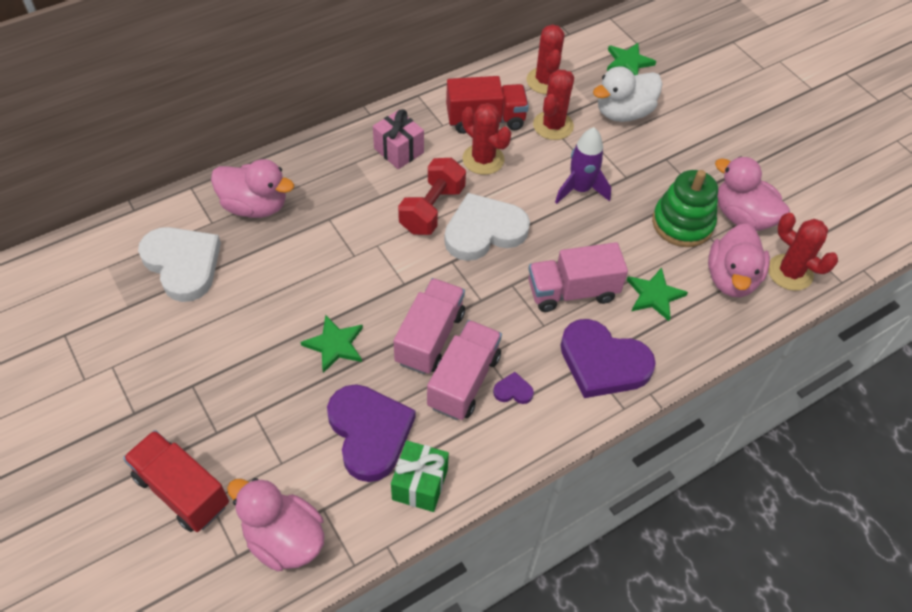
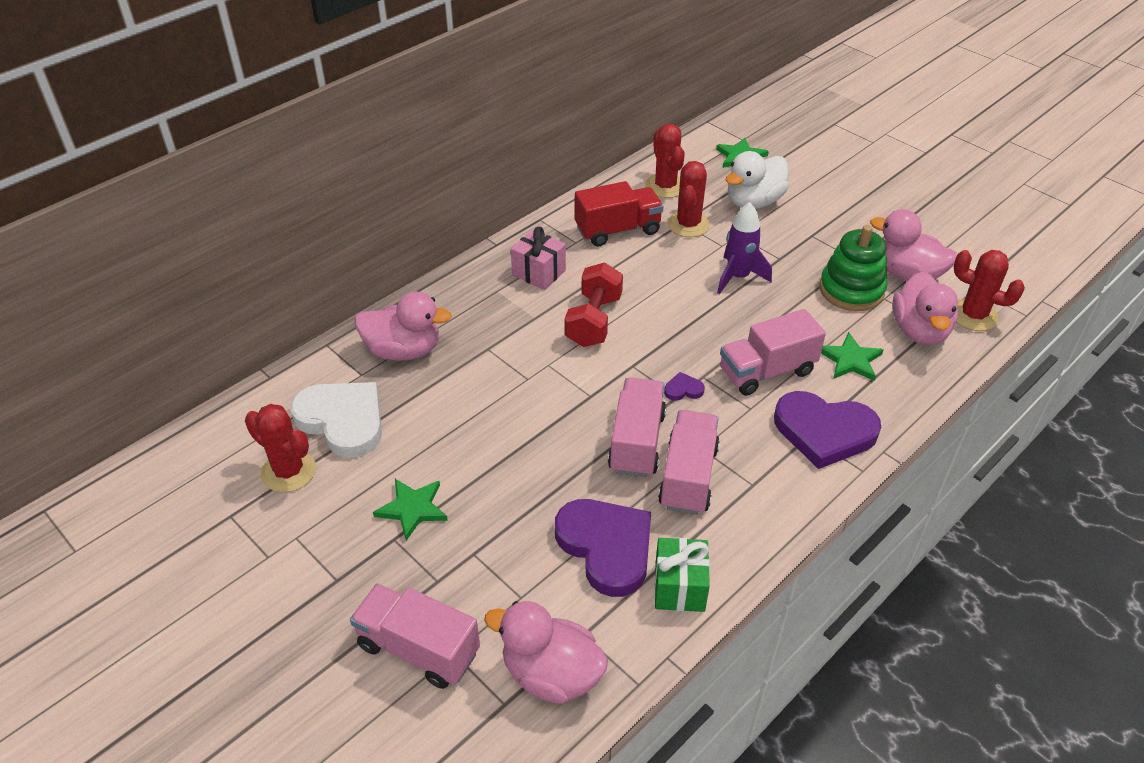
camera: 10 degrees left, 10 degrees down
(182, 490) = (418, 649): red truck -> pink truck
(334, 345) = (537, 468): green star -> green star (412, 509)
(483, 159) = (629, 266): red cactus -> red cactus (288, 471)
(484, 231) = (655, 331): white heart -> none
(513, 391) = (743, 476): purple heart -> purple heart (683, 389)

